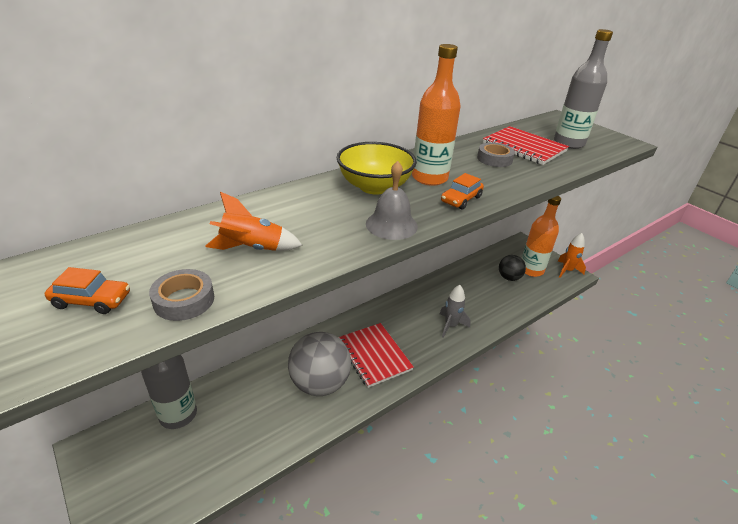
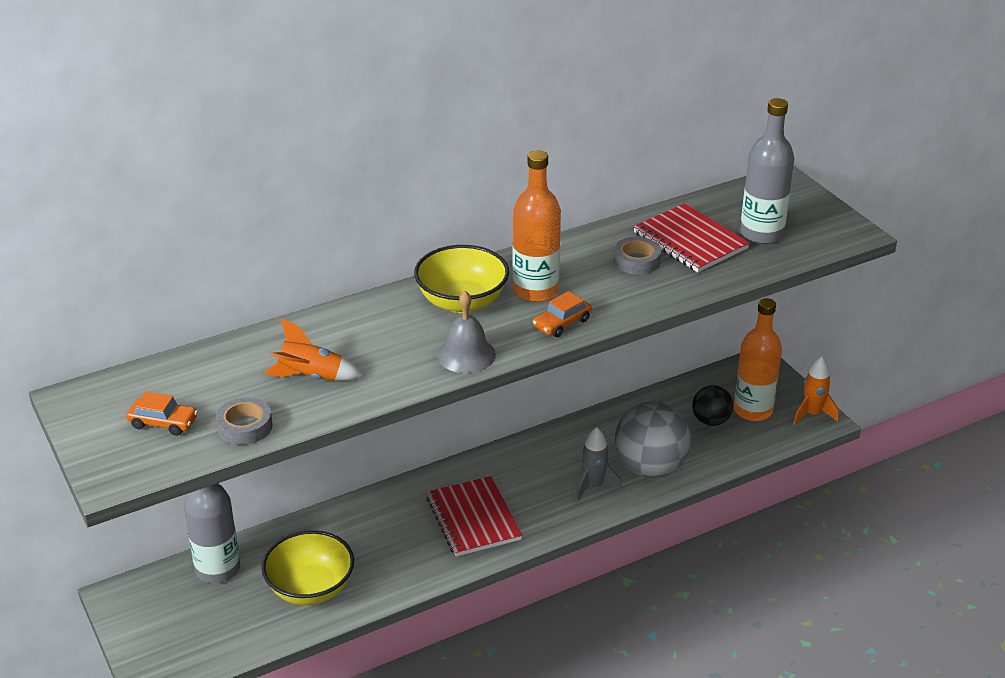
camera: 10 degrees right, 0 degrees up
(256, 426) = (310, 588): none -> yellow bowl
(320, 383) = (395, 547): grey ball -> grey ball (650, 468)

